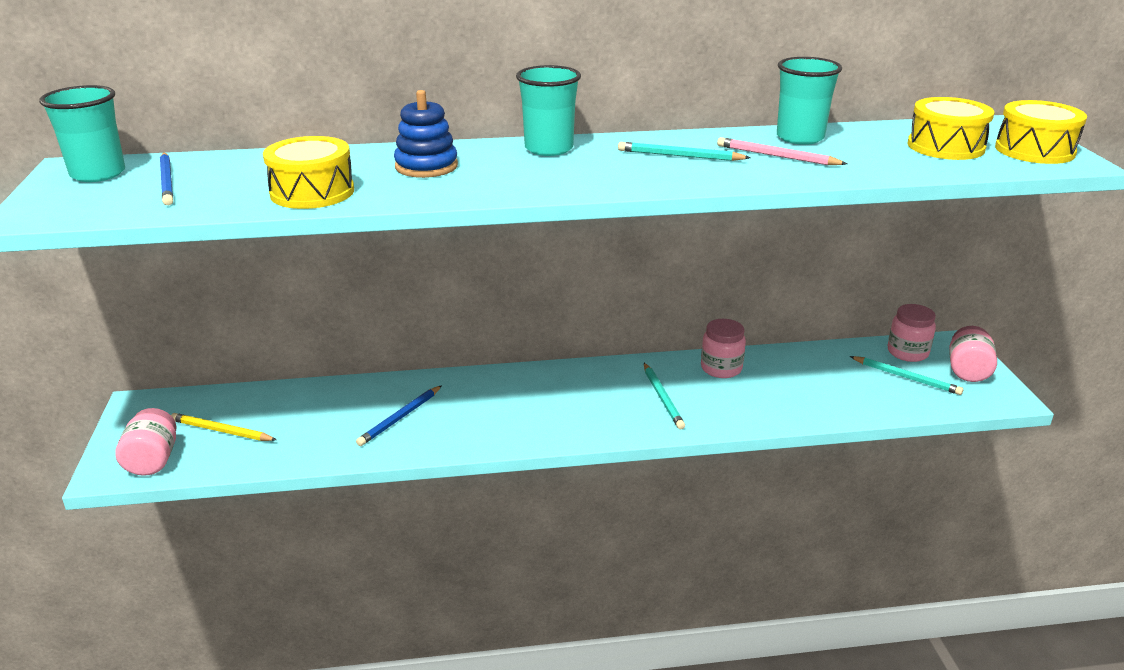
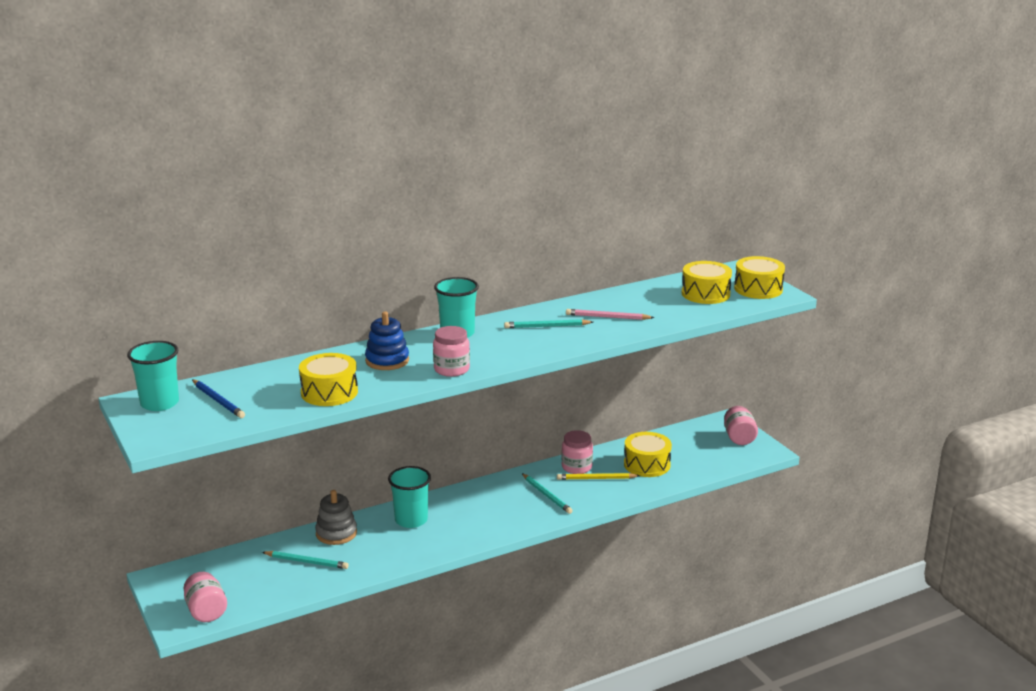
camera: 20 degrees left, 5 degrees down
(221, 431) = (241, 582): yellow pencil -> yellow pencil (596, 479)
(373, 393) = (336, 533): none -> grey stacking toy
(400, 418) = (369, 546): blue pencil -> none
(800, 137) = (614, 300): turquoise cup -> turquoise cup (411, 520)
(819, 383) = (647, 464): none -> yellow drum
(906, 377) = (701, 450): turquoise pencil -> turquoise pencil (306, 562)
(907, 352) = (696, 432): pink jar -> pink jar (451, 369)

